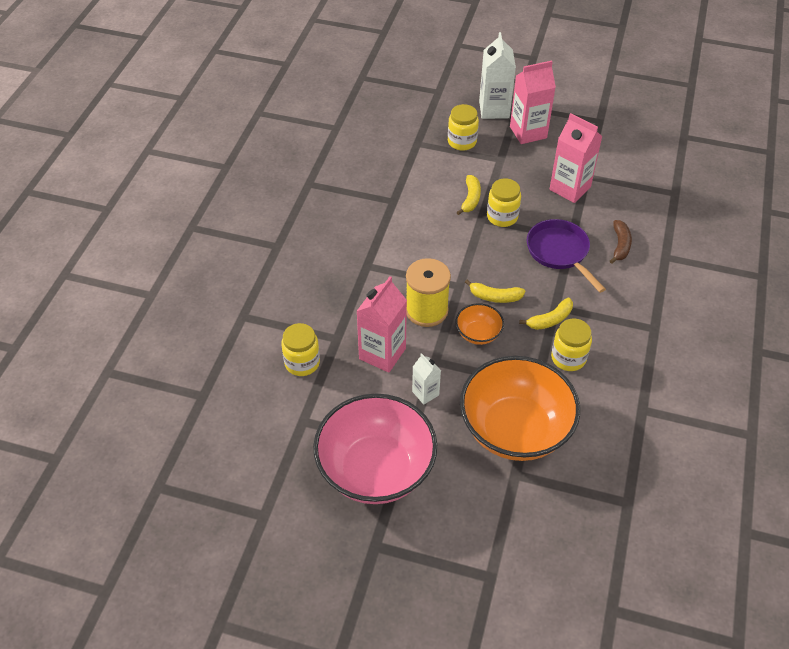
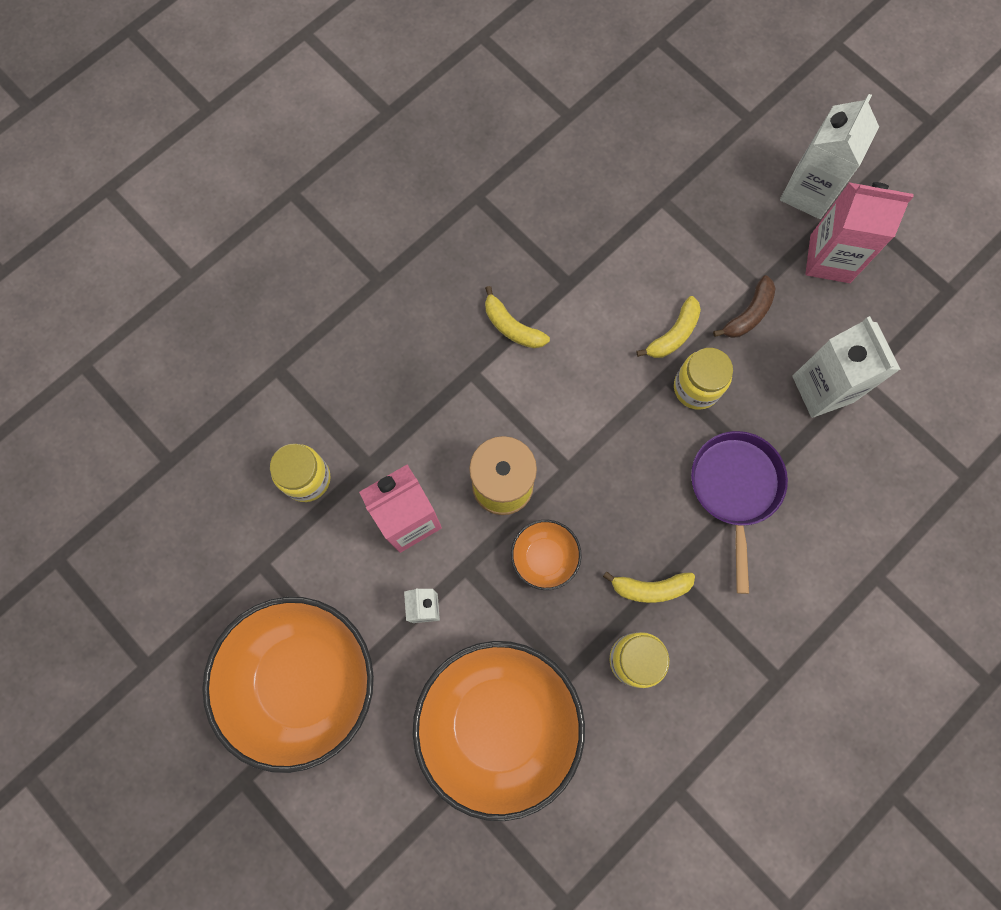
camera: 30 degrees right, 25 degrees up
(376, 469) = (303, 680): pink bowl -> orange bowl
(462, 142) = (725, 228): yellow jar -> none
(495, 297) = (602, 512): yellow banana -> yellow banana (512, 327)
(570, 188) = (822, 389): pink carton -> white carton
(620, 245) = (826, 523): brown banana -> brown banana (748, 314)

